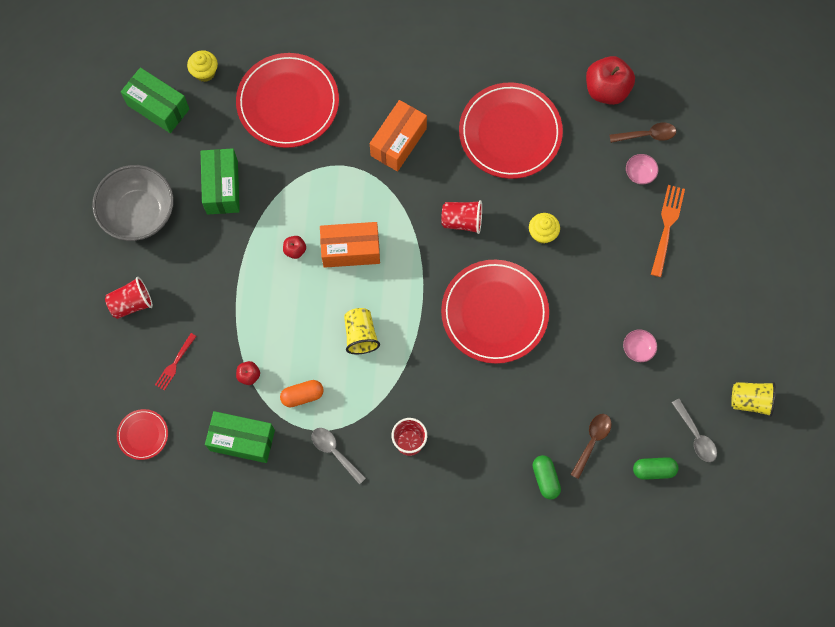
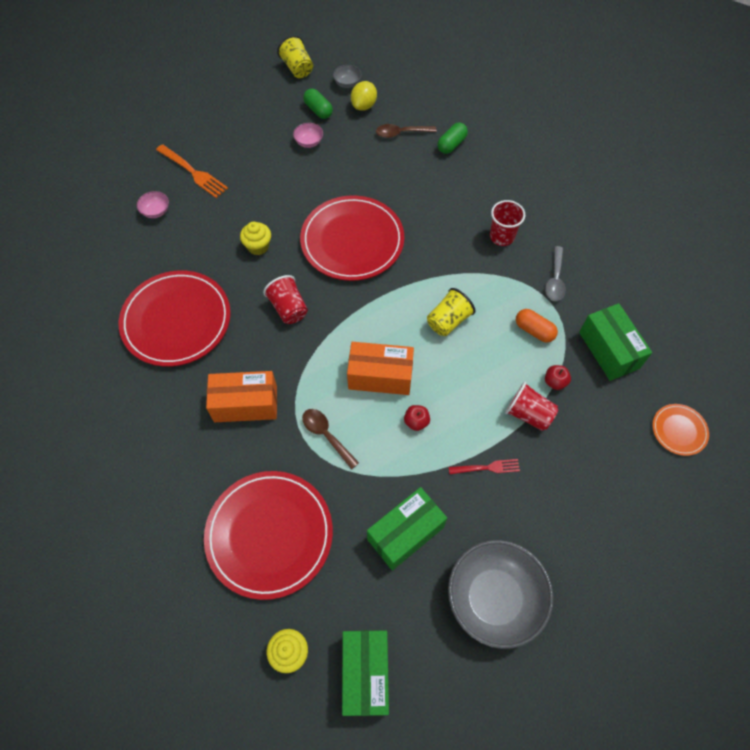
camera: 125 degrees left, 10 degrees down
(131, 303) = (583, 532): red cup -> red cup (528, 414)
(143, 435) = (679, 430): red plate -> orange plate
(175, 363) = (599, 449): red fork -> red fork (487, 467)
(350, 250) = (380, 376): orange box -> orange box turned 45 degrees counterclockwise
(607, 90) = (86, 273): red apple -> none
(647, 135) = (115, 224): brown spoon -> brown spoon (326, 435)
(653, 431) = (364, 106): none -> yellow lemon
(653, 470) = (391, 93): green capsule -> green capsule (318, 110)
(667, 227) = (193, 172): orange fork -> orange fork turned 120 degrees counterclockwise
(696, 436) = (347, 83): grey spoon -> grey bowl

